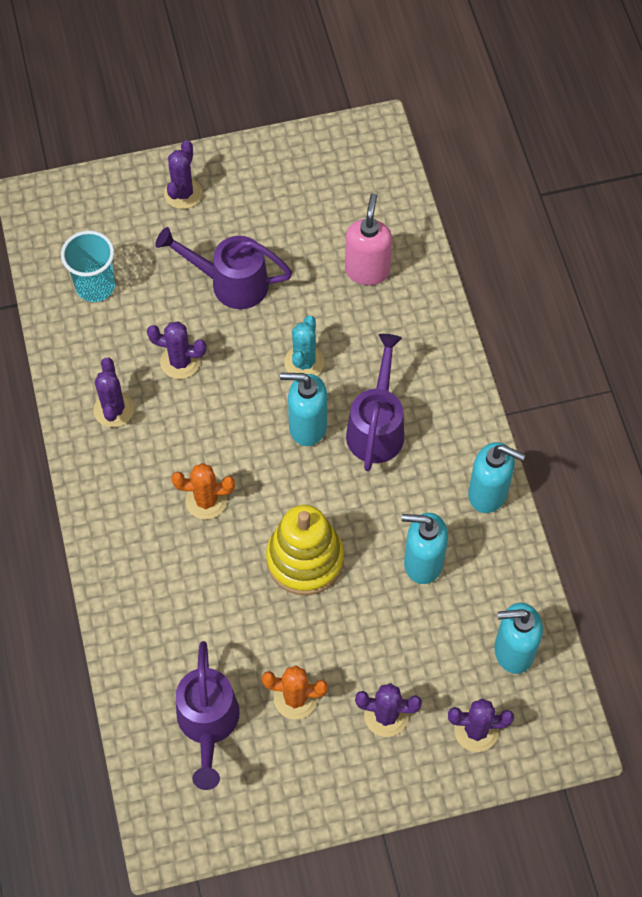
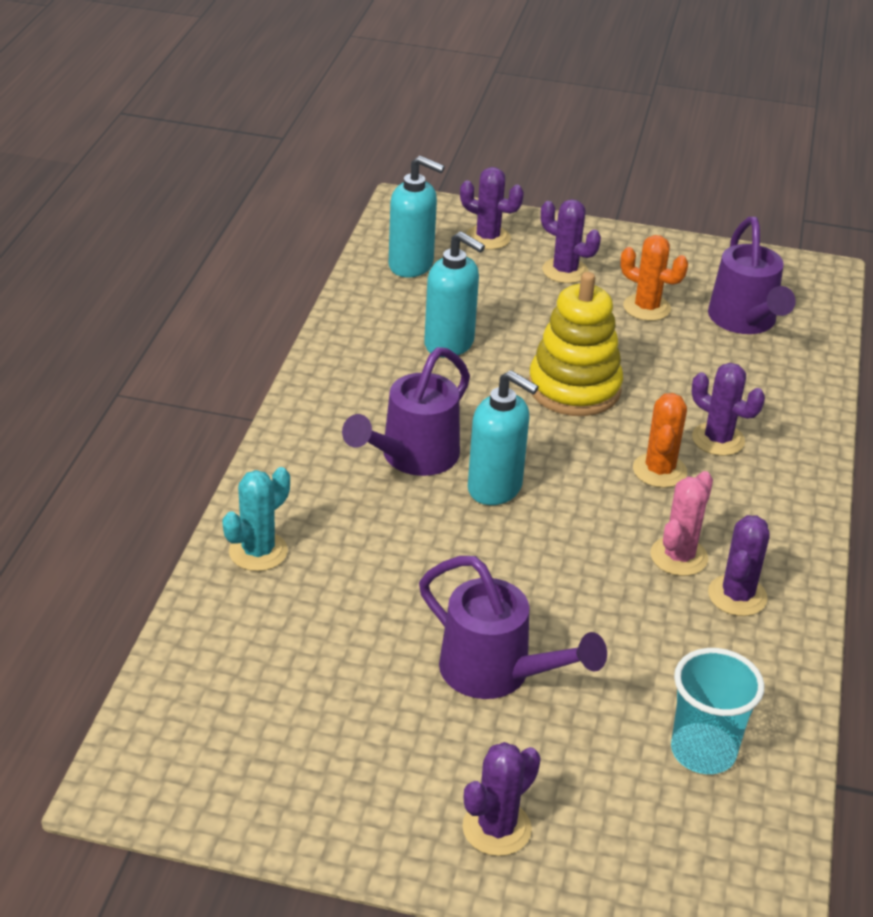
camera: 155 degrees left, 25 degrees down
(162, 425) = (678, 557): none -> pink cactus
(180, 362) = (620, 612): purple cactus -> purple cactus (718, 439)
(206, 500) = (659, 470): orange cactus -> orange cactus turned 75 degrees clockwise
(208, 724) = (745, 321): purple watering can -> purple watering can turned 150 degrees clockwise
(304, 362) = (455, 548): turquoise cactus -> turquoise cactus (258, 552)
(367, 270) = (295, 611): pink soap dispenser -> none
(488, 493) = (335, 365): turquoise soap dispenser -> none

